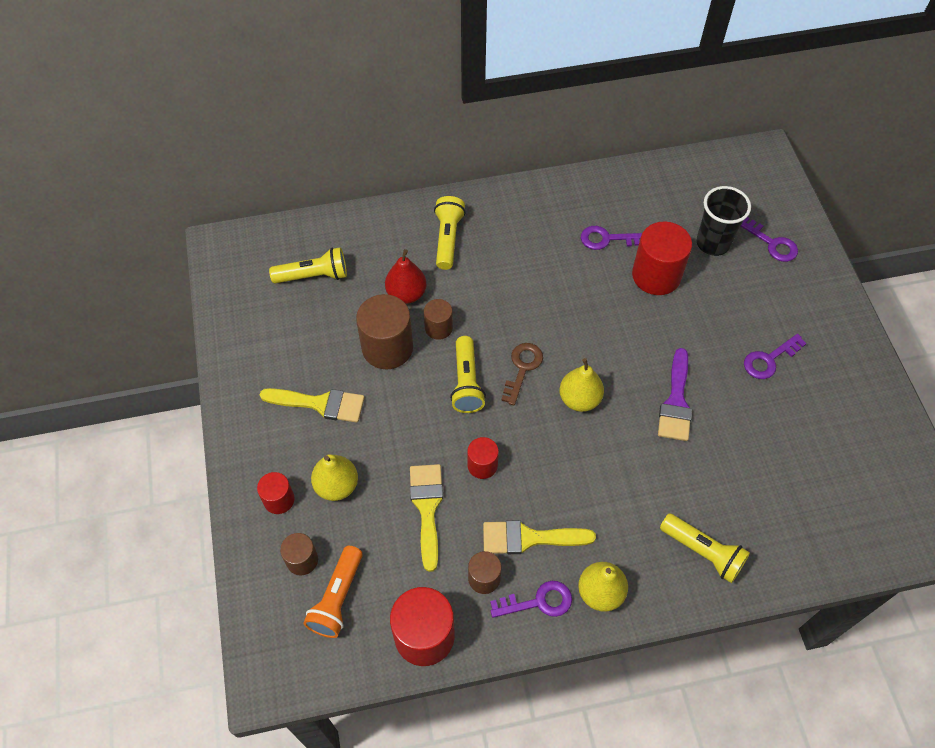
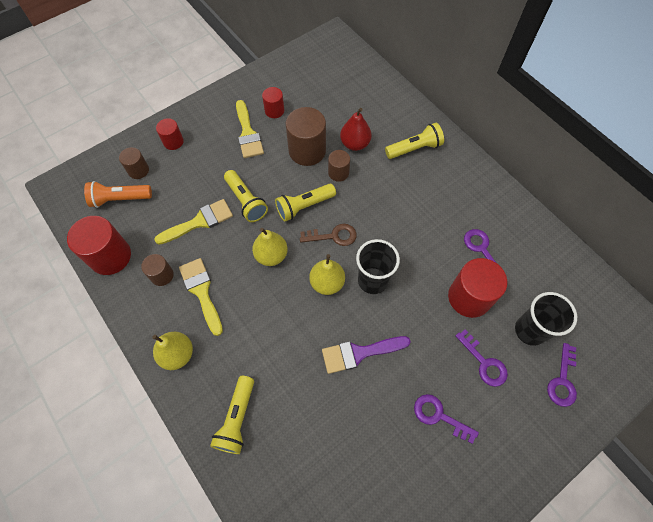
camera: 65 degrees right, 5 degrees up
(313, 275) = (339, 89): yellow flashlight -> yellow flashlight (246, 201)
(336, 486) = (195, 166): yellow pear -> yellow pear (271, 255)
(482, 465) = (245, 241): red cylinder -> red cylinder (274, 111)
(539, 601) = (157, 316): purple key -> purple key (484, 363)
(597, 353) = (372, 280): none -> black cup

